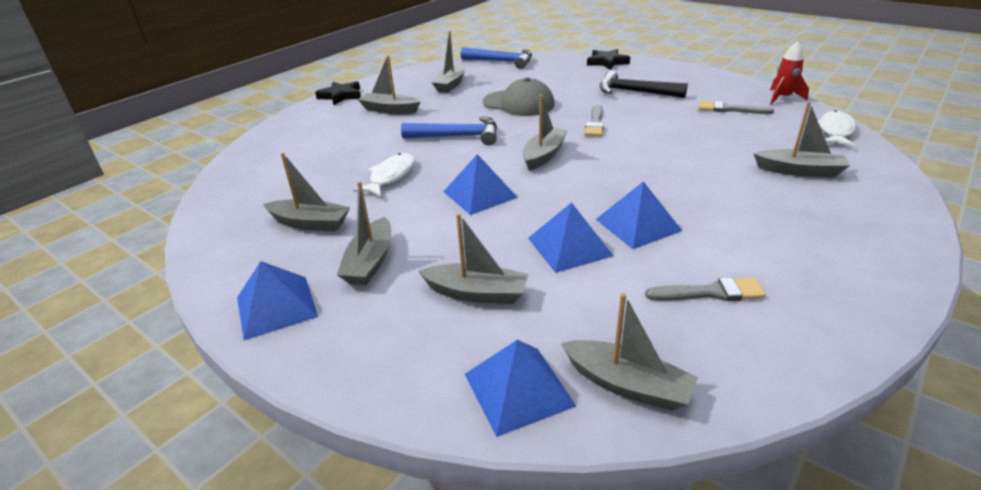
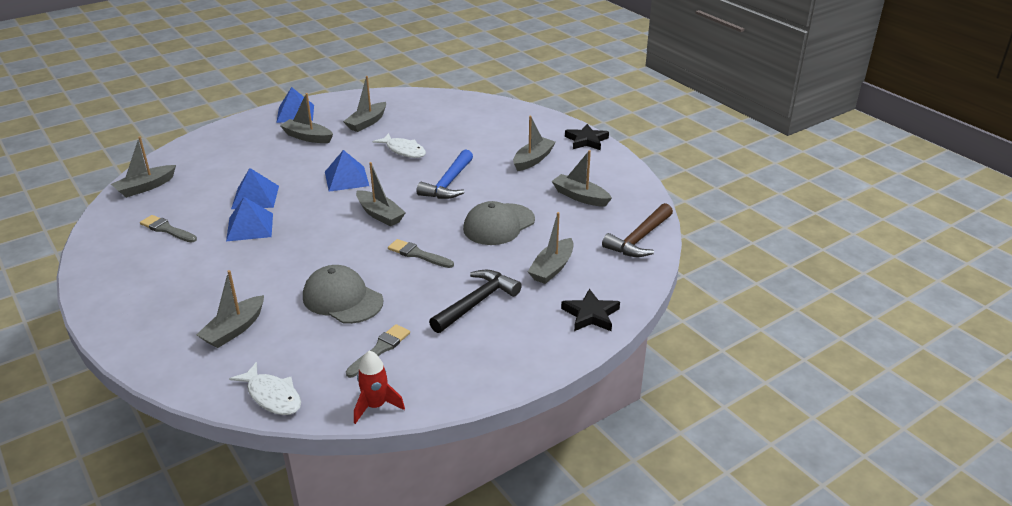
camera: 105 degrees right, 0 degrees up
(477, 293) = (247, 162): grey boat -> grey boat (552, 268)
(501, 61) = (639, 239): blue hammer -> brown hammer
(518, 389) = (175, 162): blue pyramid -> none
(693, 137) = (342, 299): none -> grey cap
(710, 292) = (167, 229): grey brush -> grey brush turned 105 degrees clockwise

